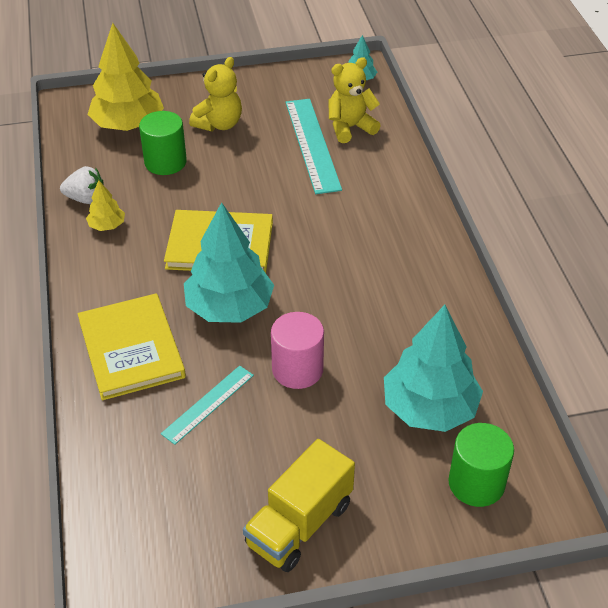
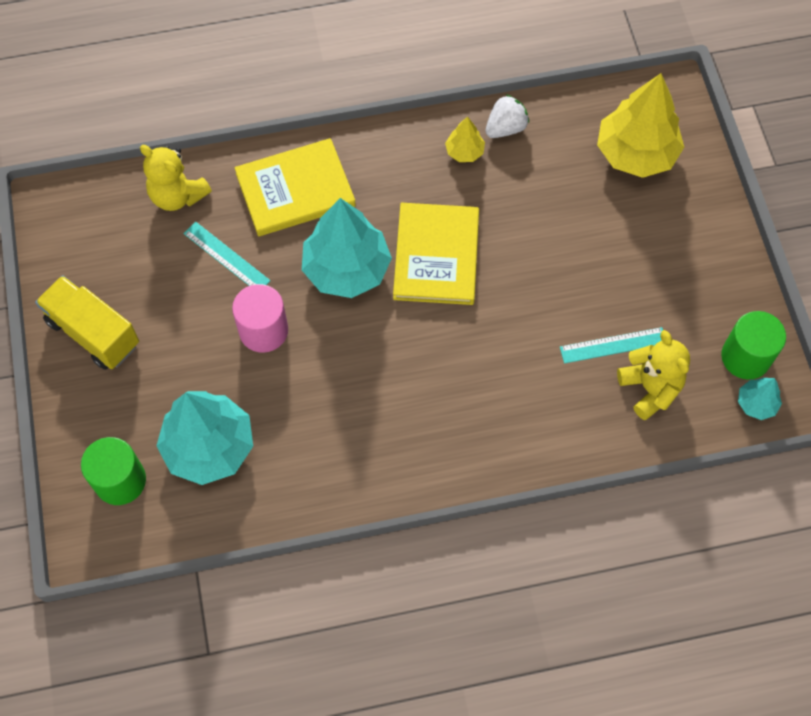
camera: 90 degrees right, 20 degrees up
(86, 199) = (505, 128): white strawberry -> white strawberry turned 135 degrees counterclockwise
(165, 162) = (570, 195): green cylinder -> green cylinder (745, 357)
(219, 124) = (645, 245): yellow teddy bear -> yellow teddy bear (177, 195)
(312, 144) = (613, 345): turquoise ruler -> turquoise ruler, size x0.59

